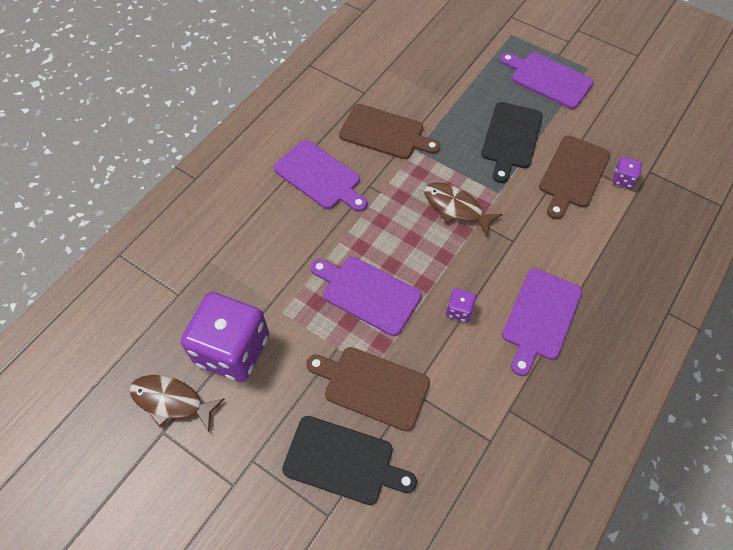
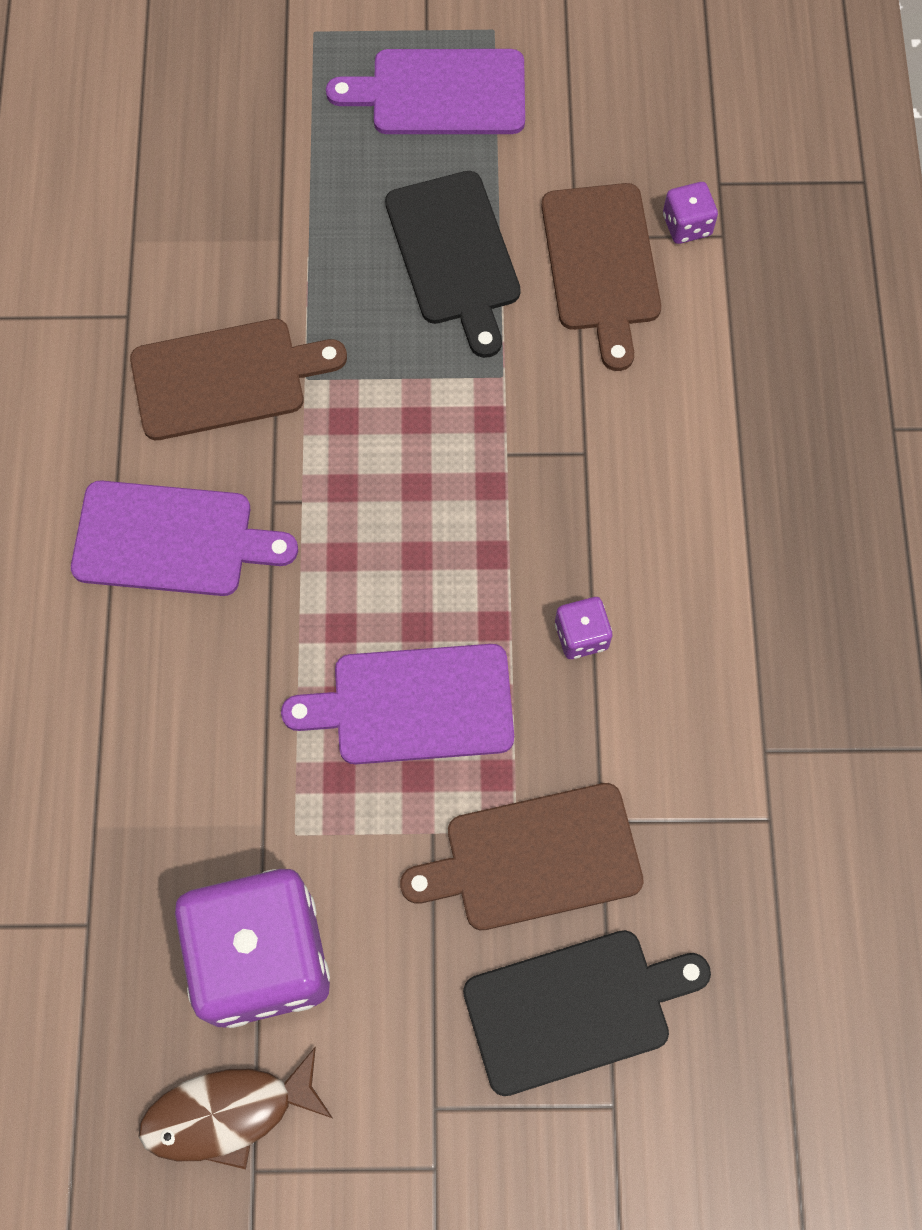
camera: 35 degrees left, 10 degrees up
(455, 208) = (451, 451): brown fish -> none
(540, 317) = (712, 564): purple cutting board -> none

